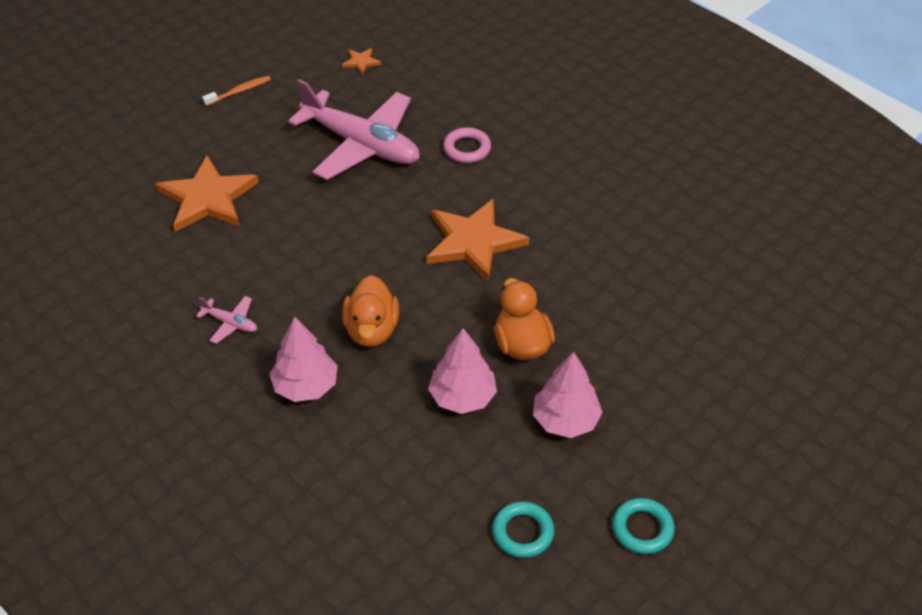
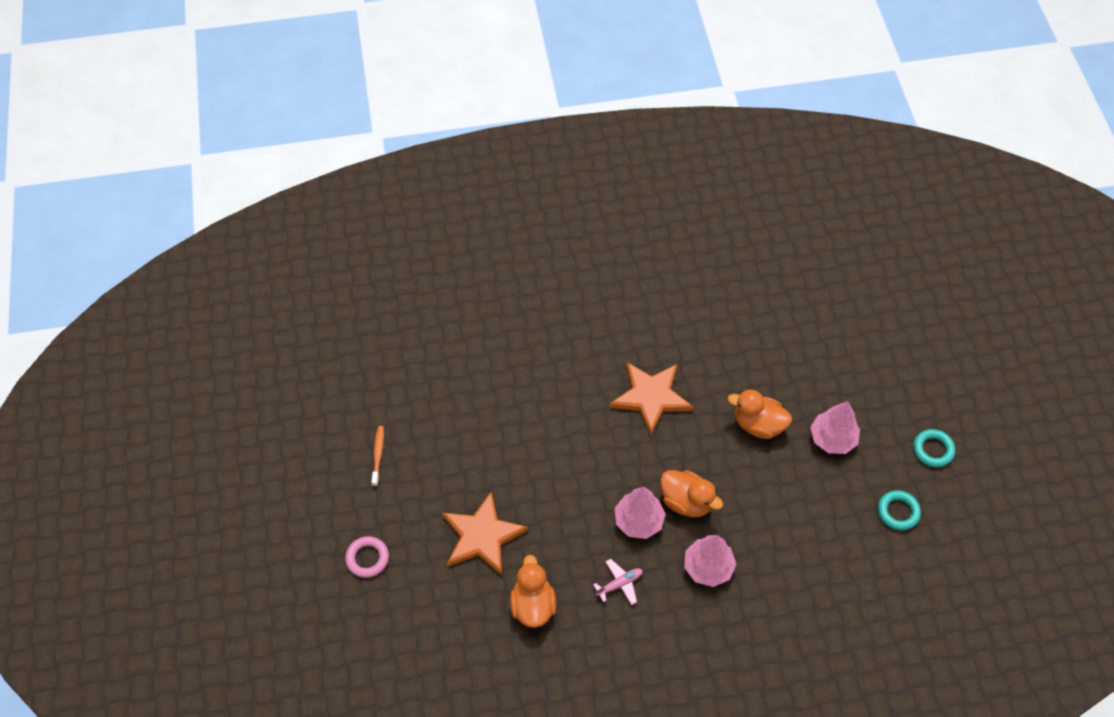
camera: 55 degrees left, 10 degrees up
(158, 269) = (533, 605): none -> orange duck
(361, 62) = (412, 357): orange star -> none
(361, 144) = (503, 408): pink plane -> none
(462, 397) = (778, 483): pink tree -> pink tree (638, 521)
(467, 149) = (559, 347): pink ring -> pink ring (367, 558)

